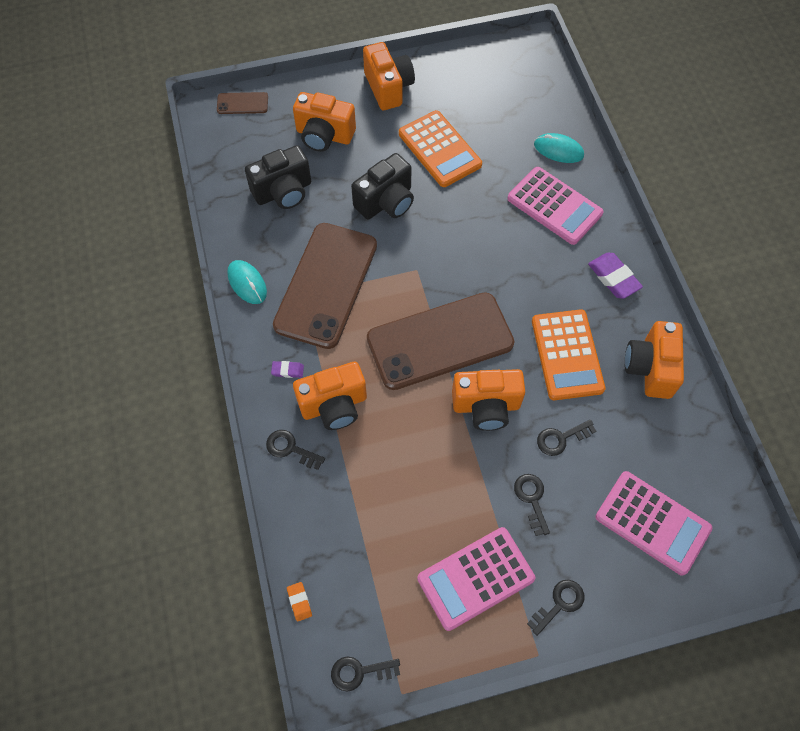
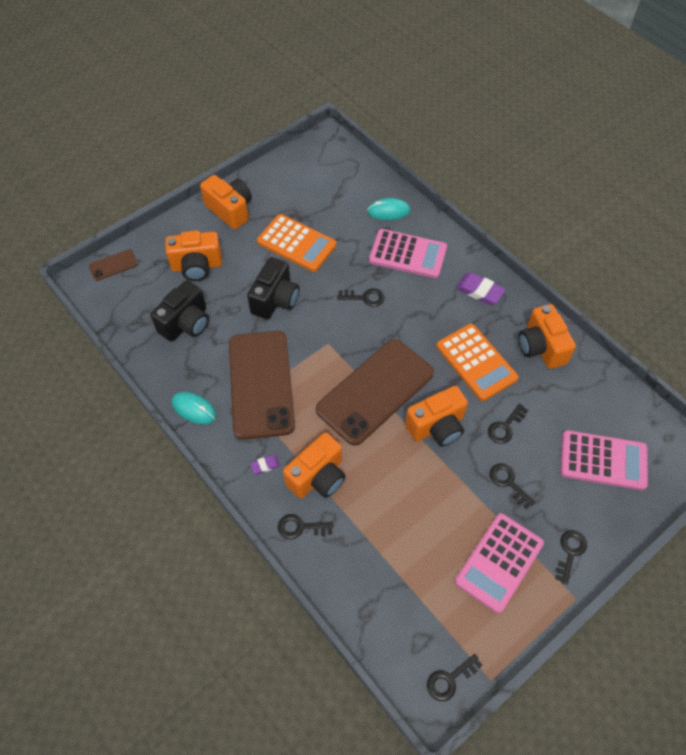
camera: 25 degrees left, 5 degrees down
(299, 602) = (373, 647): orange eraser -> none
(482, 236) = (365, 297): none -> black key

